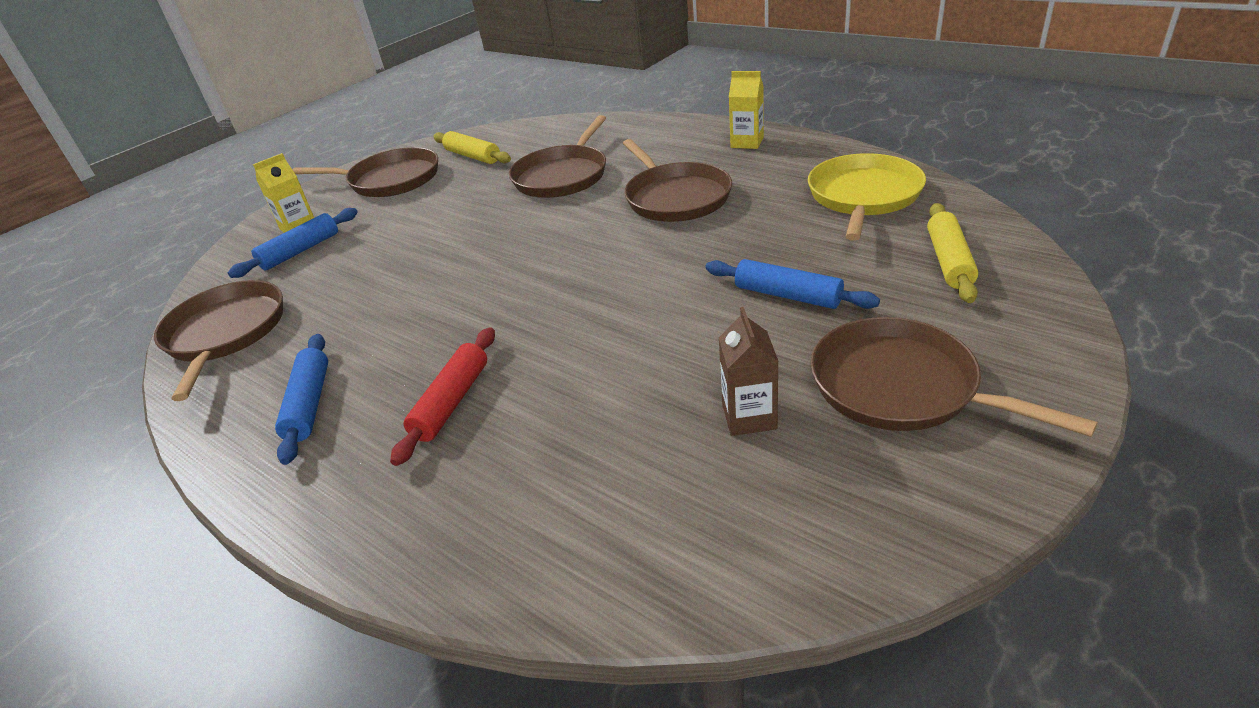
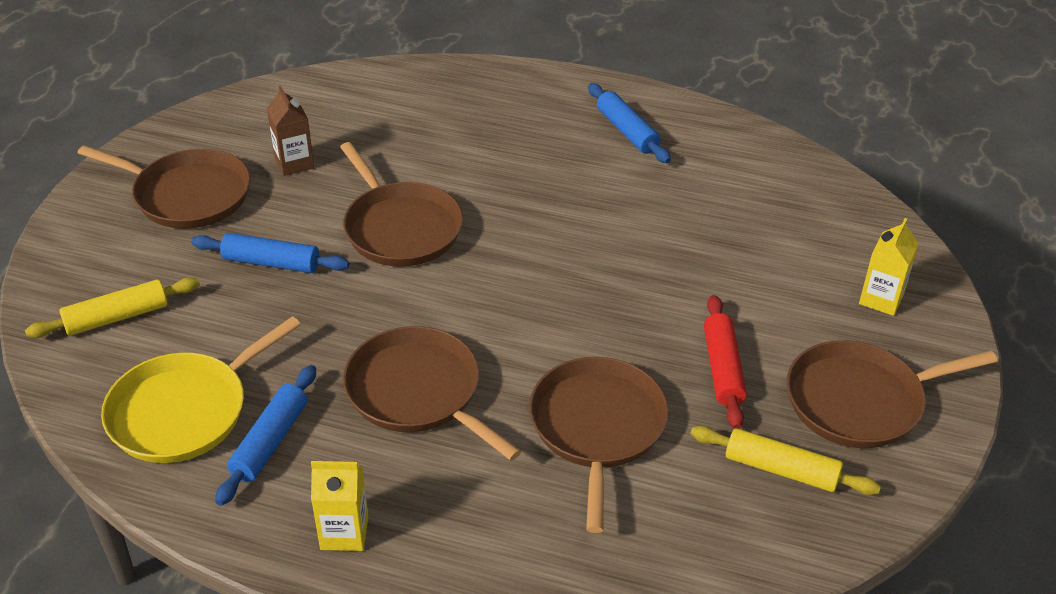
camera: 155 degrees right, 5 degrees up
(225, 334) = (778, 171): brown pan -> brown pan (400, 228)
(300, 251) = (830, 265): blue rolling pin -> blue rolling pin (270, 442)
(451, 402) = (516, 146): red rolling pin -> red rolling pin (722, 368)
(863, 196) = (185, 411): yellow pan -> yellow pan turned 45 degrees clockwise
(949, 261) = (117, 317): yellow rolling pin -> yellow rolling pin turned 75 degrees clockwise

